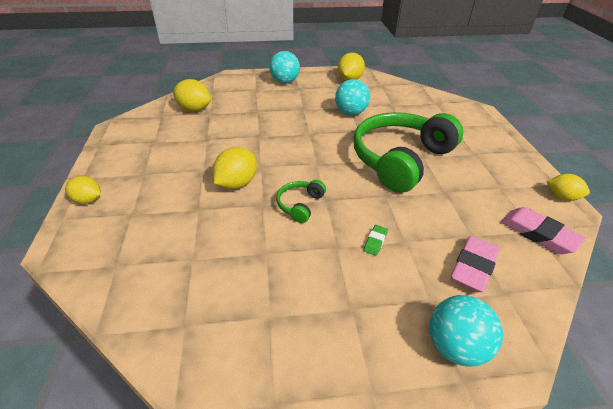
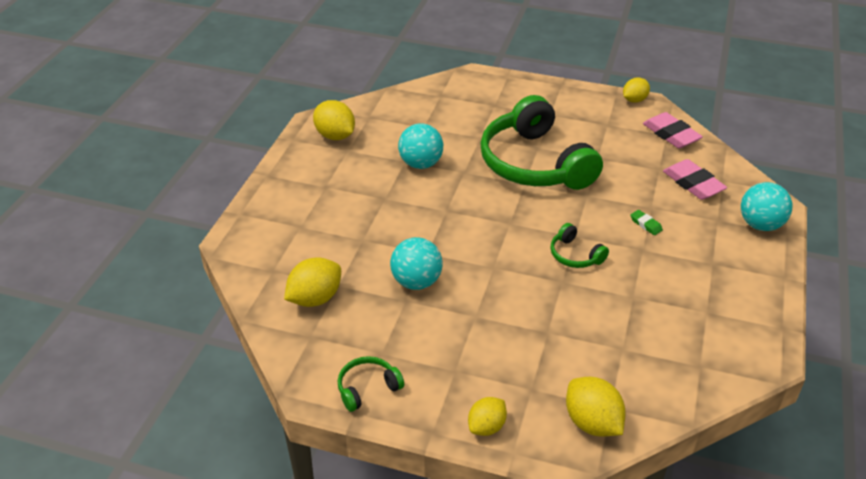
camera: 65 degrees left, 0 degrees up
(120, 144) = (368, 388): none -> green headphones
(237, 183) = (516, 293): yellow lemon -> yellow lemon (592, 423)
(284, 82) = (296, 193): turquoise ball -> turquoise ball (416, 282)
(538, 234) = (671, 134): pink eraser -> pink eraser turned 75 degrees clockwise

